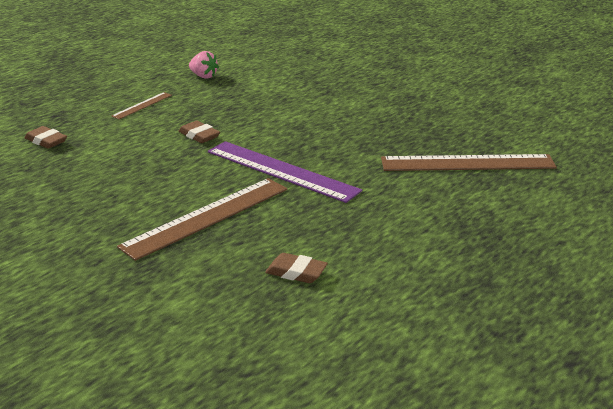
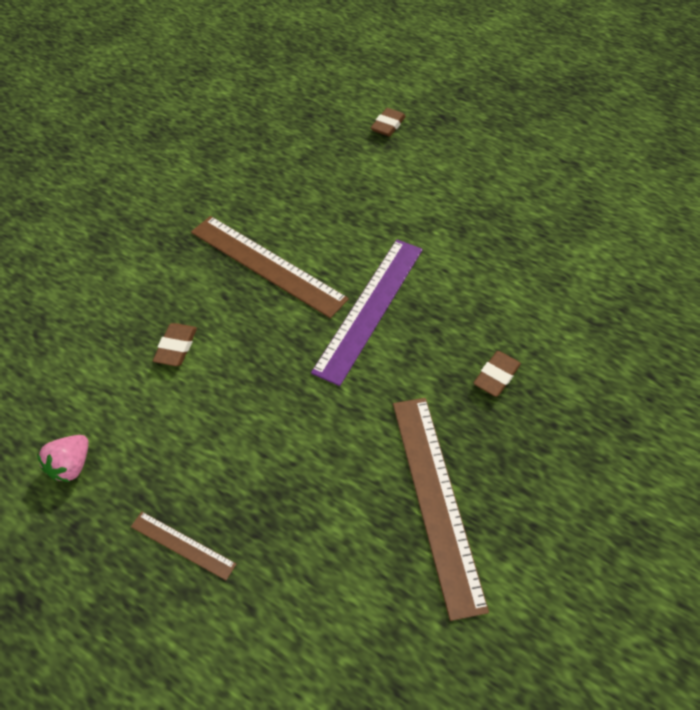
camera: 80 degrees right, 25 degrees up
(142, 105) = (488, 168): brown ruler -> brown ruler (182, 545)
(199, 135) = (432, 226): brown eraser -> brown eraser (496, 376)
(203, 76) = (587, 200): pink strawberry -> pink strawberry (71, 465)

